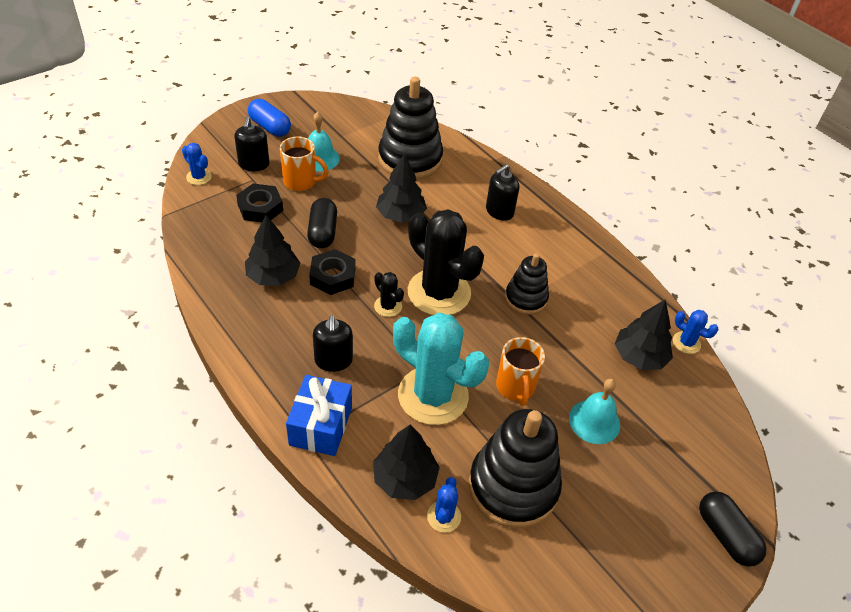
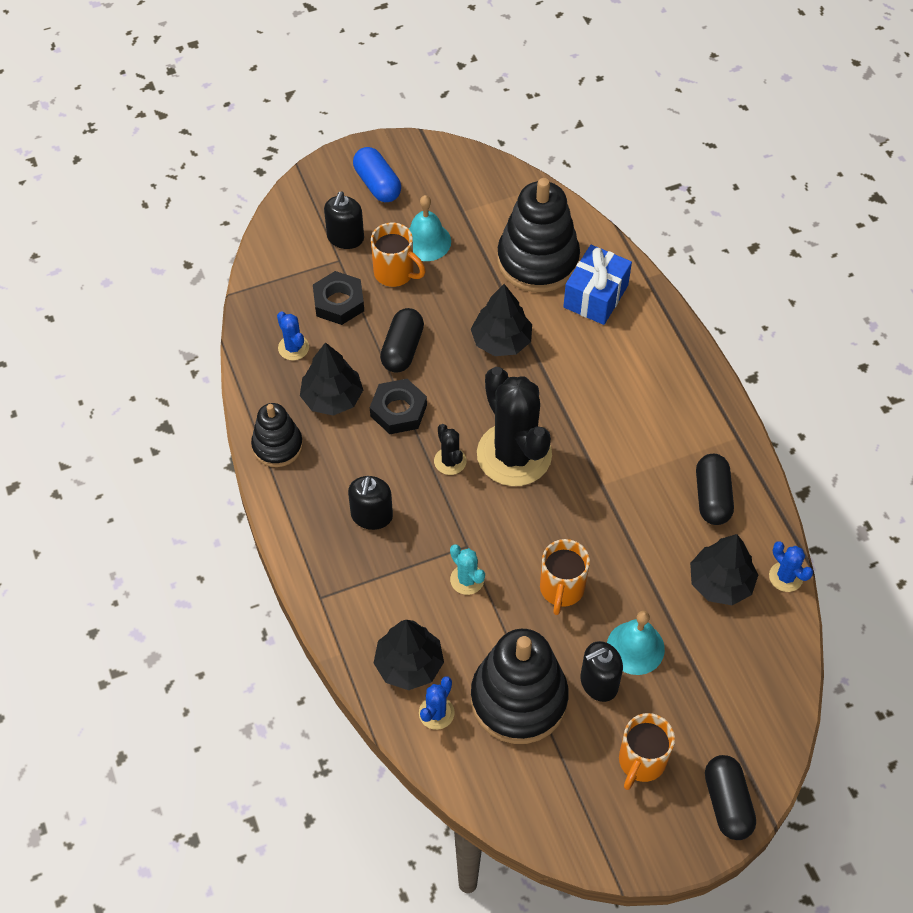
camera: 20 degrees right, 10 degrees up
(199, 177) = (277, 246): blue cactus -> blue cactus (293, 348)
(321, 426) = (339, 588): blue gift -> blue gift (596, 296)
(433, 395) = (467, 579): turquoise cactus -> turquoise cactus, size x0.43
(499, 211) = (625, 356): black soap dispenser -> black soap dispenser (598, 682)
(526, 298) = (614, 482): black stacking toy -> black stacking toy (277, 446)
(605, 296) = (712, 497): none -> black capsule
(639, 517) = (641, 762): none -> orange mug

